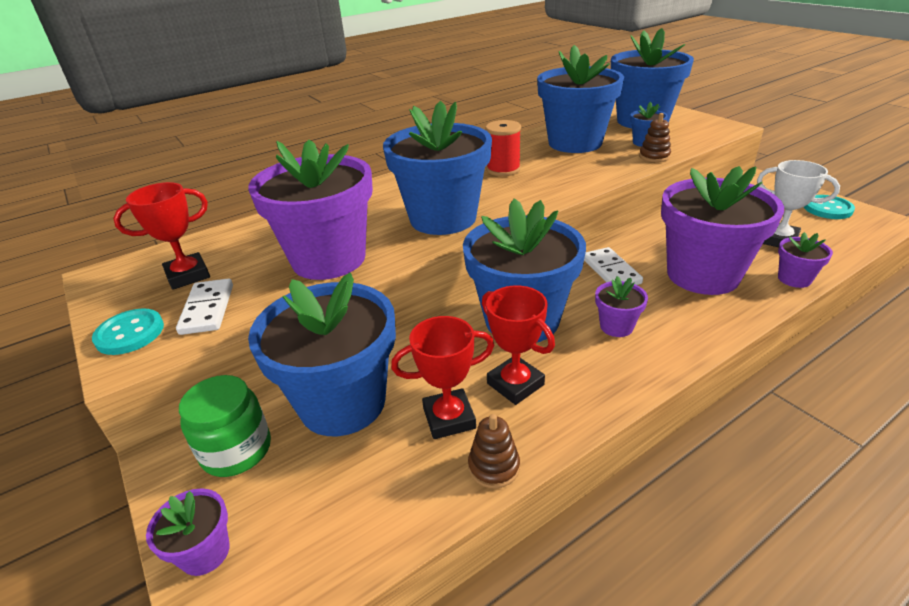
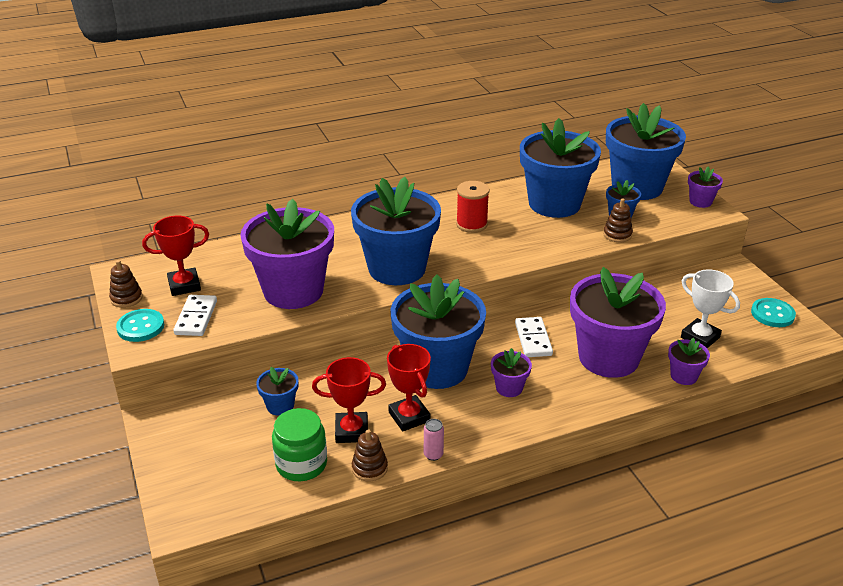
camera: 10 degrees right, 0 degrees up
(110, 302) = (126, 298): none -> brown stacking toy
(205, 552) = (174, 480): purple flower pot -> purple flower pot (700, 202)
(236, 450) = (201, 424): green jar -> green jar (301, 464)
(342, 403) = (280, 406): blue flower pot -> blue flower pot, size x0.43
(570, 428) = (433, 454): none -> pink can

